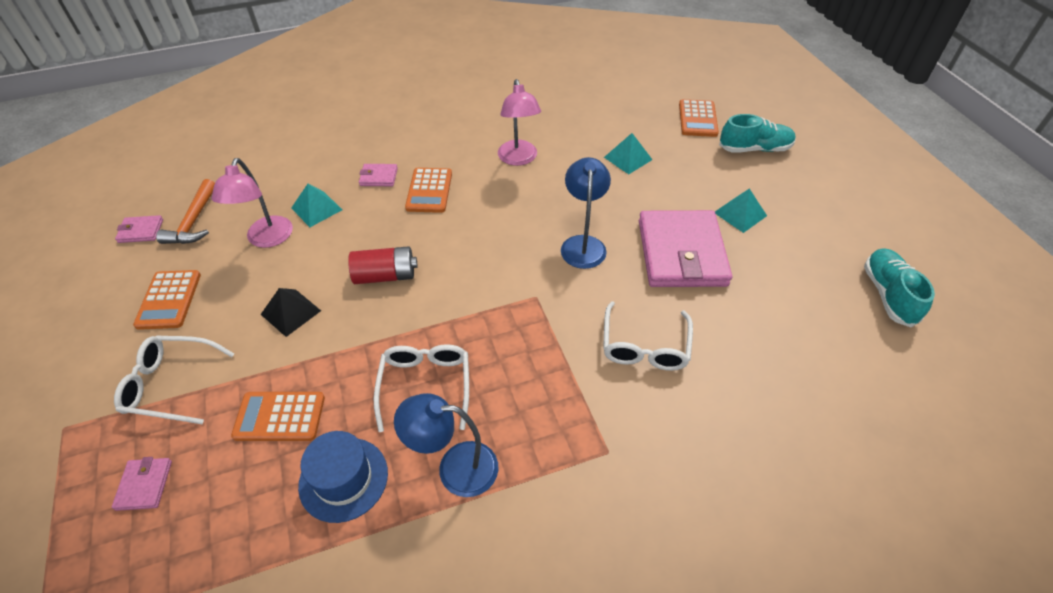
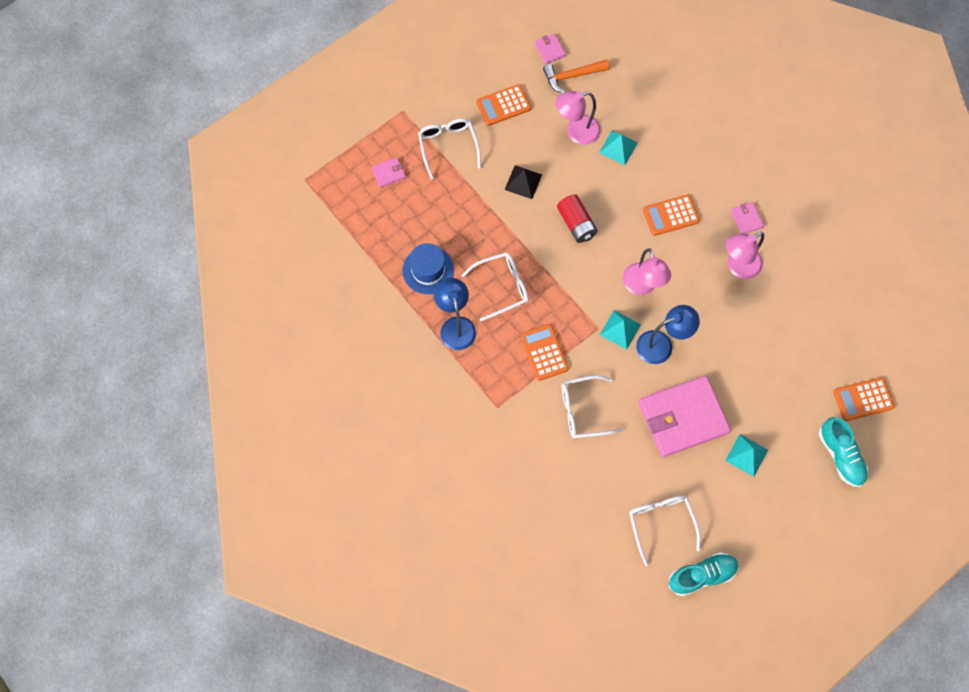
camera: 70 degrees right, 20 degrees up
(280, 417) = (451, 217): orange calculator -> orange calculator (544, 352)
(379, 177) = (669, 173): pink wallet -> pink wallet (746, 219)
(501, 239) = (642, 286): none -> pink lamp
(628, 158) = (778, 352): turquoise pyramid -> turquoise pyramid (620, 329)
(817, 313) = (661, 523): none -> white glasses

